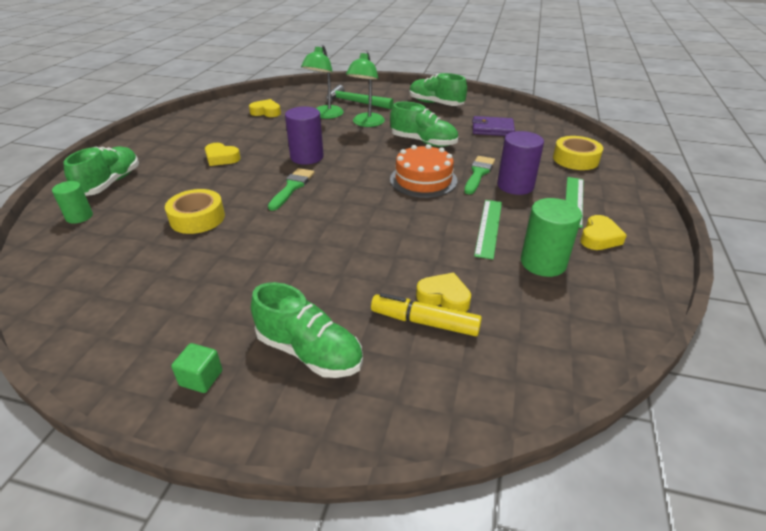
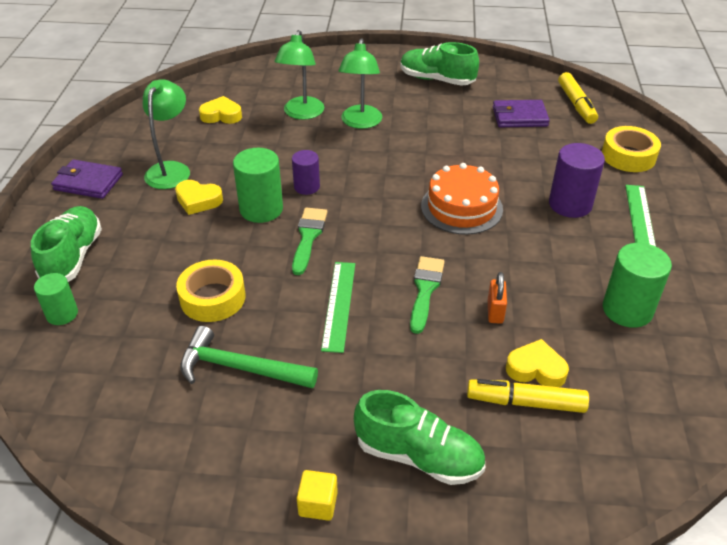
camera: 10 degrees left, 5 degrees up
(150, 141) = (88, 182): none -> purple wallet
(201, 378) = (318, 504): green cube -> yellow cube
(212, 139) = (171, 169): none -> green lamp
(265, 167) = (261, 209): none -> green cylinder
(307, 157) = (307, 187): purple cylinder -> purple cylinder, size x0.62
(355, 102) = (332, 86): green hammer -> green hammer (240, 368)
(423, 142) = (442, 147): green shoe -> none
(423, 251) = (495, 312): none -> orange padlock
(478, 173) = (523, 190): green brush -> green brush (425, 290)
(488, 227) = (556, 269): green ruler -> green ruler (338, 305)
(541, 125) = (576, 104): none -> yellow marker
(599, 237) = (678, 268): yellow heart -> none

